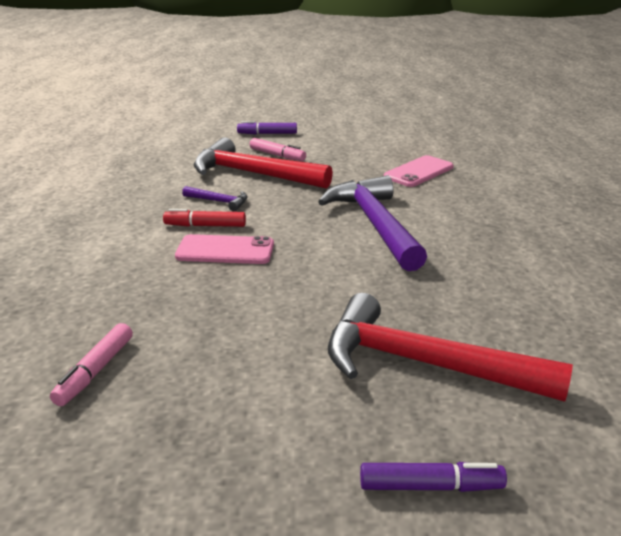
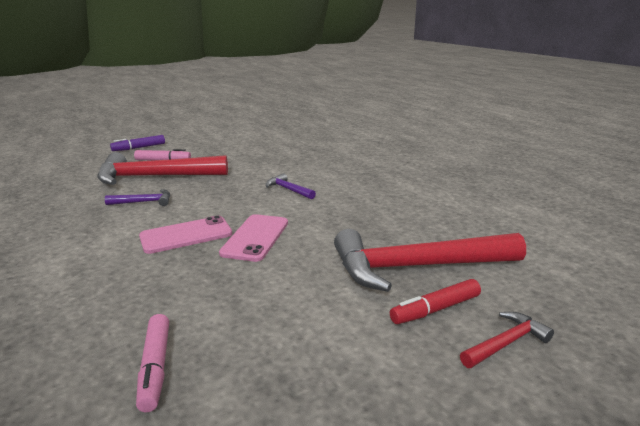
camera: 30 degrees left, 5 degrees down
(205, 226) = (149, 222): red marker -> red marker (435, 309)
(375, 224) = (288, 189): purple hammer -> purple hammer, size x0.44
(419, 172) = (284, 151): pink phone -> pink phone (255, 238)
(430, 486) = (506, 343): purple marker -> red hammer

